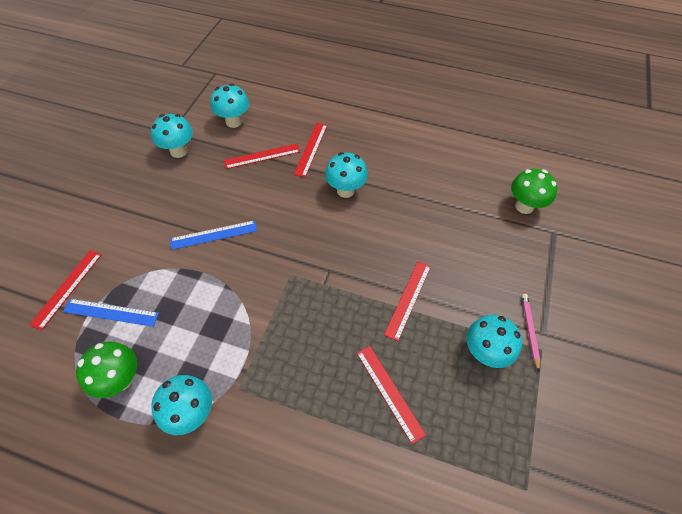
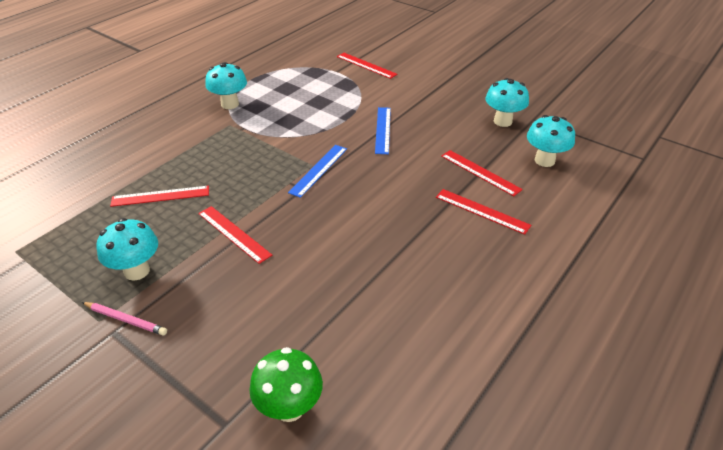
camera: 110 degrees right, 15 degrees down
(111, 312) = (333, 80): blue ruler -> blue ruler (318, 170)
(121, 380) = (276, 81): green mushroom -> none
(262, 156) = (480, 172): red ruler -> red ruler turned 45 degrees counterclockwise
(345, 190) = (402, 224): turquoise mushroom -> none

